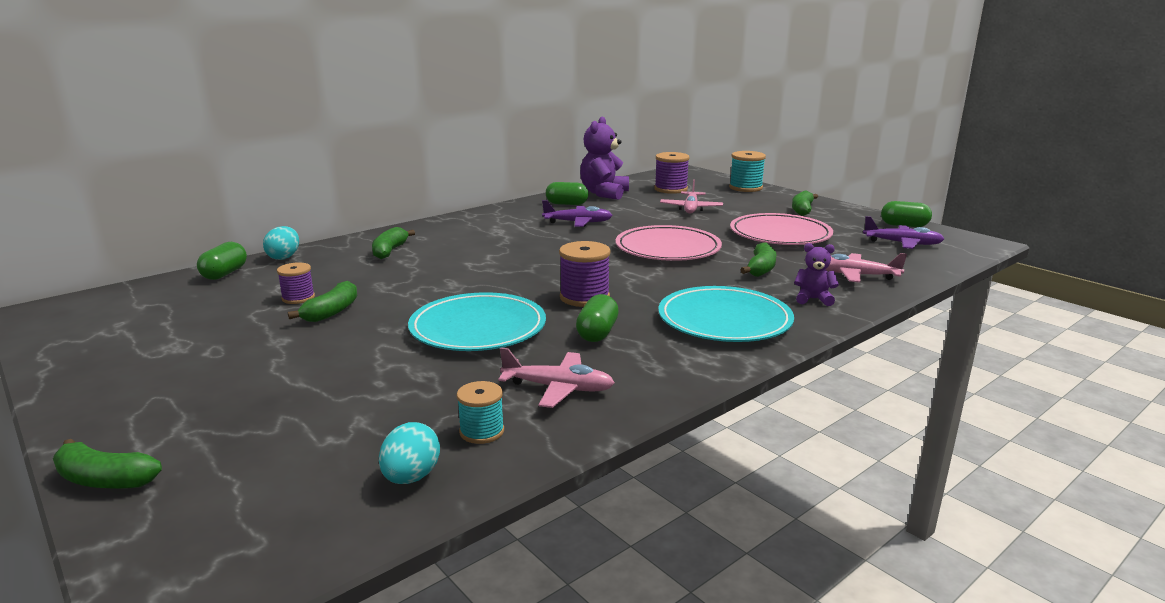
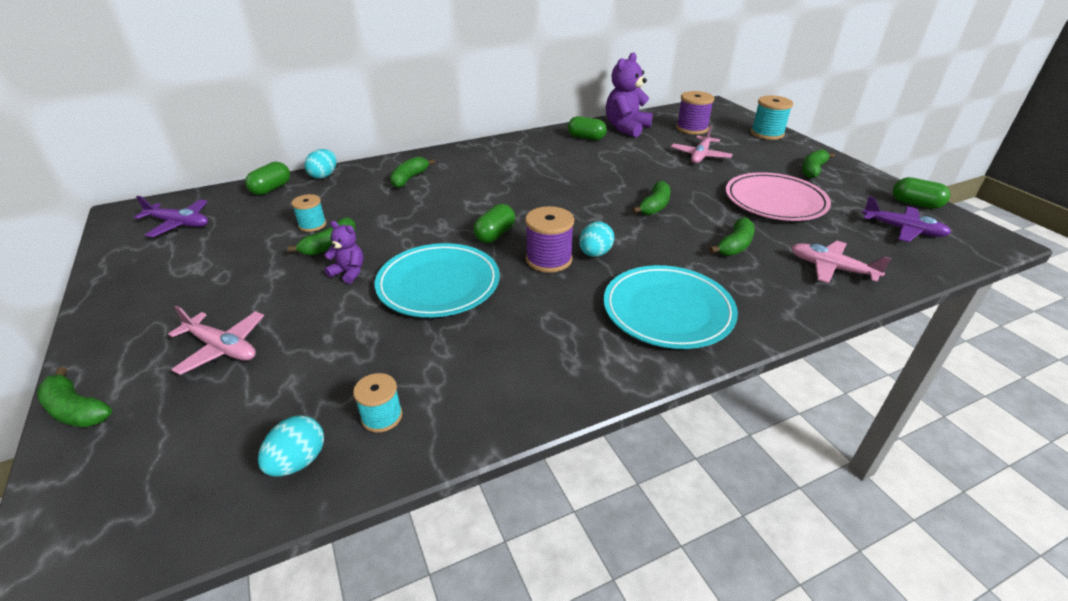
camera: 15 degrees right, 15 degrees up
(298, 298) = (312, 225): purple spool -> turquoise spool
(558, 388) = (472, 374): pink plane -> pink plane (222, 348)
(578, 223) = (586, 163): purple plane -> purple plane (179, 224)
(597, 333) = (539, 308): green capsule -> green capsule (495, 235)
(629, 288) = (595, 254): none -> turquoise egg
(668, 248) = (654, 206): pink plate -> green banana
(813, 299) = (771, 296): purple teddy bear -> purple teddy bear (349, 272)

